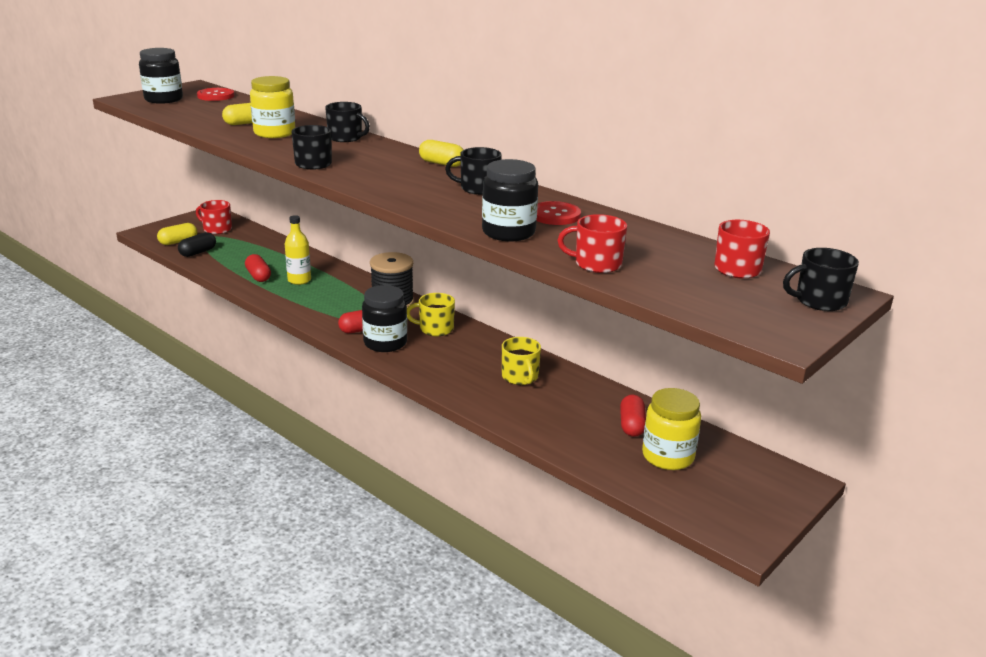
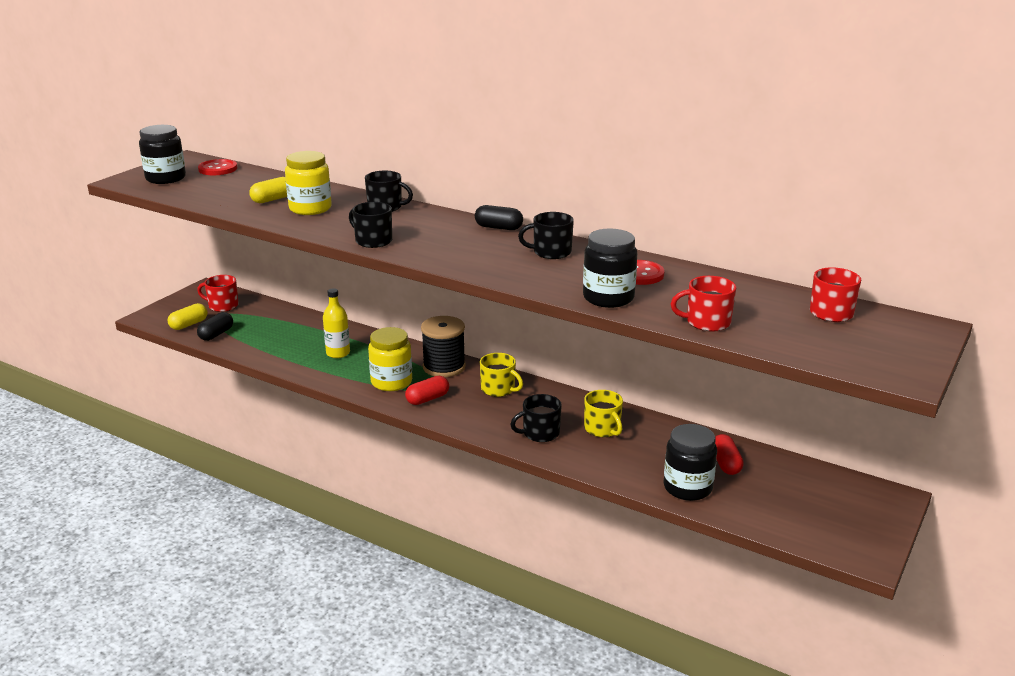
camera: 10 degrees left, 0 degrees up
(258, 276) = (293, 354): red capsule -> none
(385, 343) = (457, 410): black jar -> black jar (687, 487)
(435, 329) = (499, 389): yellow mug -> yellow mug turned 135 degrees counterclockwise
(442, 164) = (498, 228): yellow capsule -> black capsule
(668, 456) = (770, 489): yellow jar -> yellow jar (391, 382)
(819, 301) = (916, 337): black mug -> black mug (540, 433)

